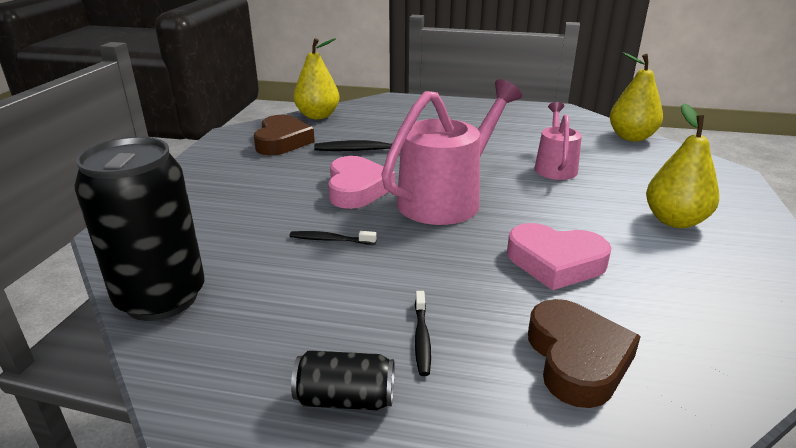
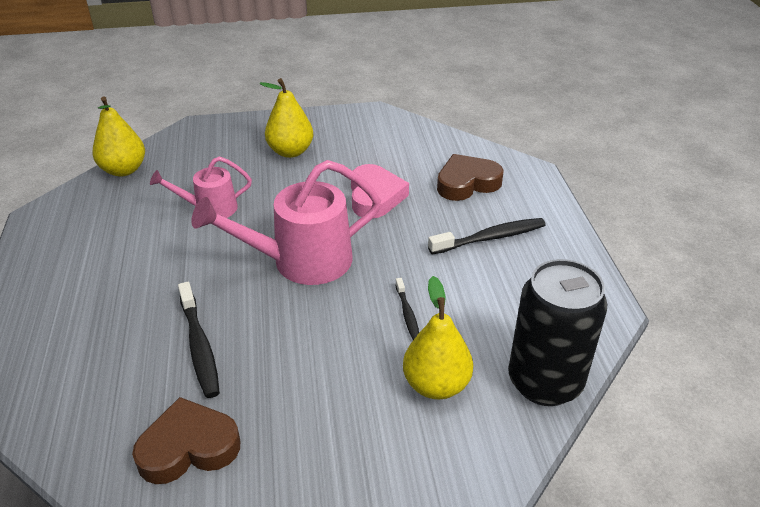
camera: 110 degrees left, 10 degrees up
(318, 116) = (73, 447): yellow pear -> yellow pear (436, 385)
(345, 399) = (557, 254): black can -> none
(357, 189) = (305, 326): pink heart -> none
(421, 338) = (490, 238): black toothbrush -> black toothbrush, size x1.77
(447, 198) = (301, 262): pink watering can -> pink watering can turned 45 degrees counterclockwise

